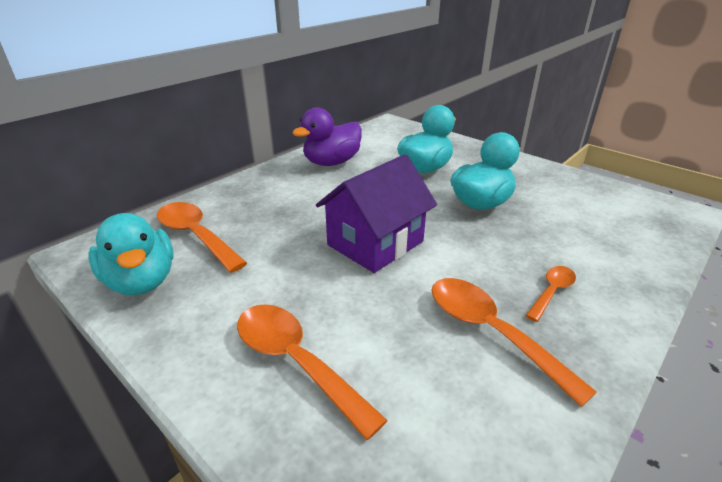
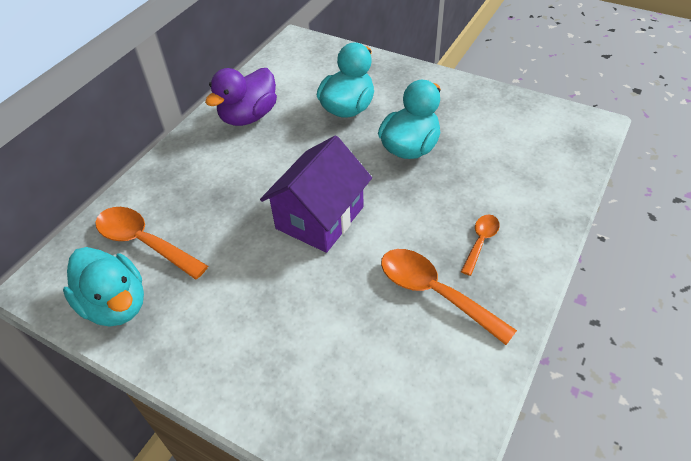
camera: 10 degrees left, 15 degrees up
(295, 361) = (284, 354): orange spoon -> none

